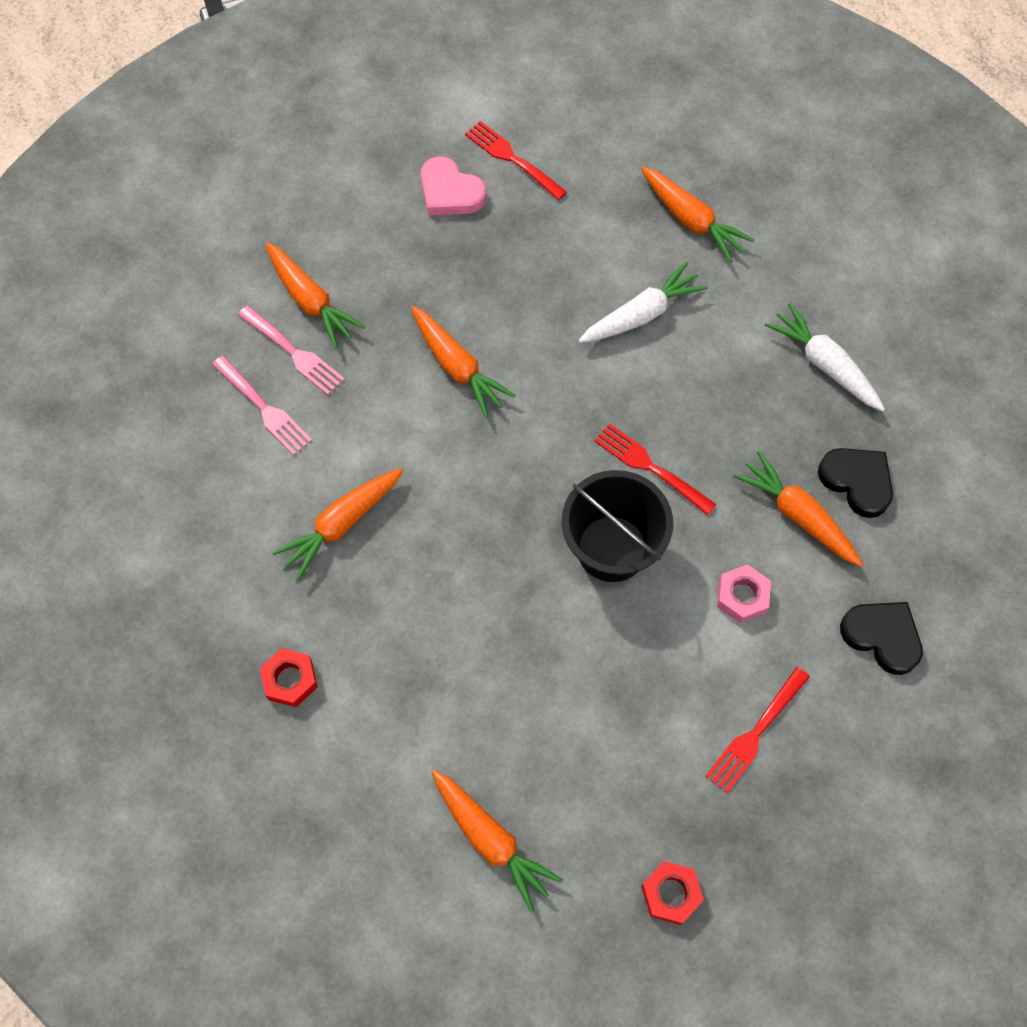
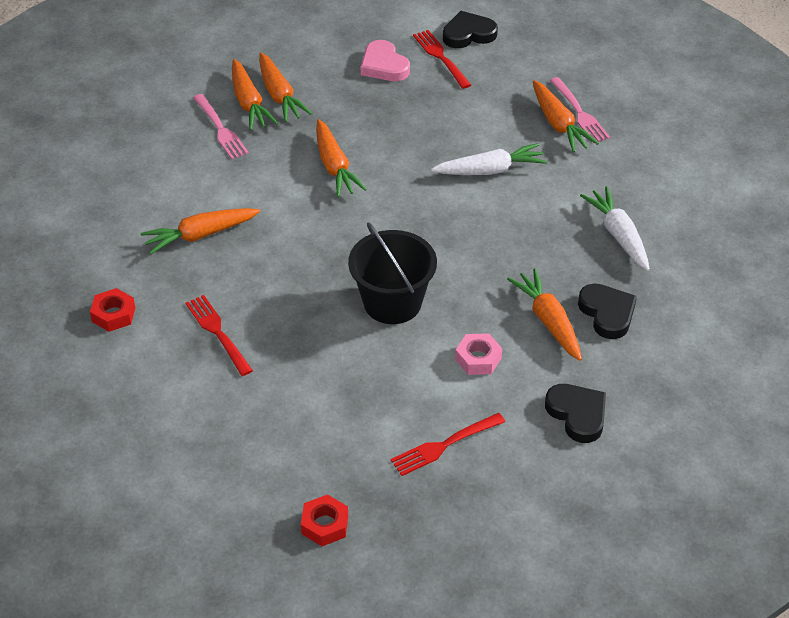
camera: 20 degrees right, 20 degrees down
(263, 407) = (181, 154): pink fork -> pink fork (579, 112)
(491, 840) = (207, 451): orange carrot -> orange carrot (279, 95)
(530, 113) = (468, 34): none -> black heart
(651, 468) = (449, 262): red fork -> red fork (218, 333)

